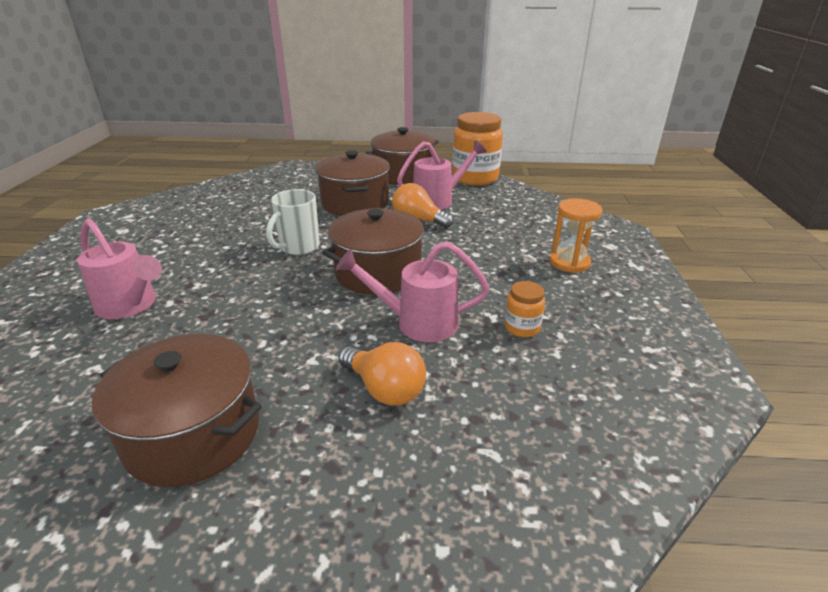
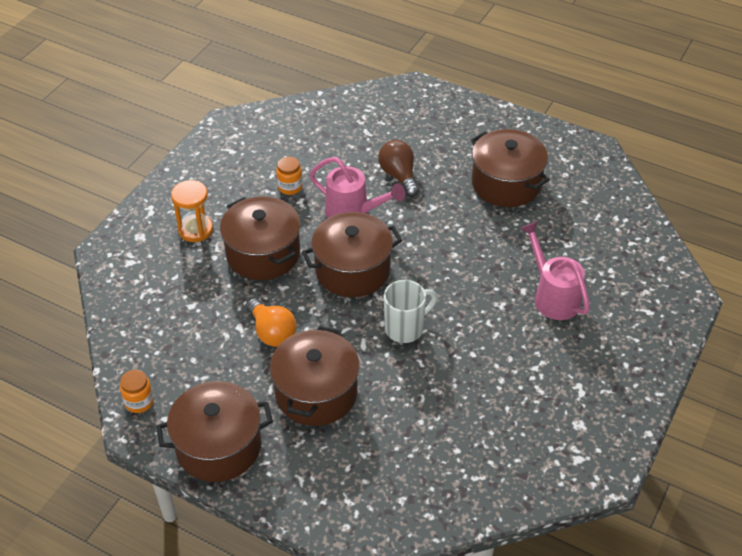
camera: 155 degrees left, 15 degrees up
(385, 389) = (399, 176): orange light bulb -> brown light bulb
(438, 200) = (224, 364): pink watering can -> none
(475, 178) = (139, 402): orange jar -> orange jar, size x0.47
(481, 262) = (263, 253): none -> brown pot

